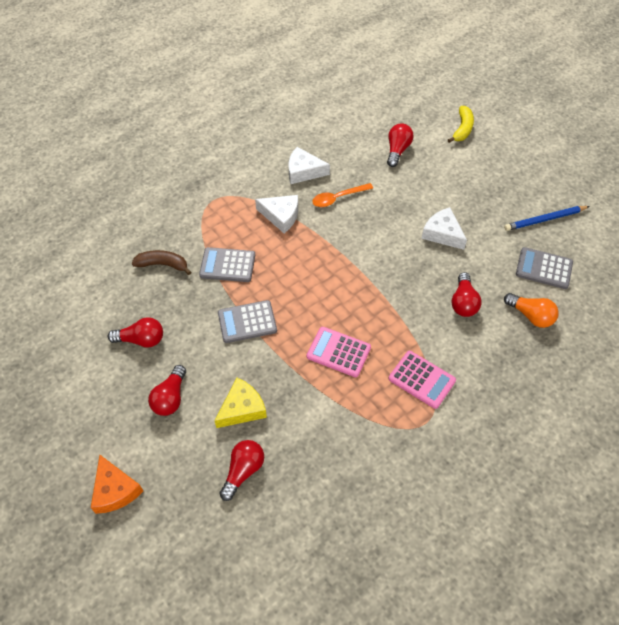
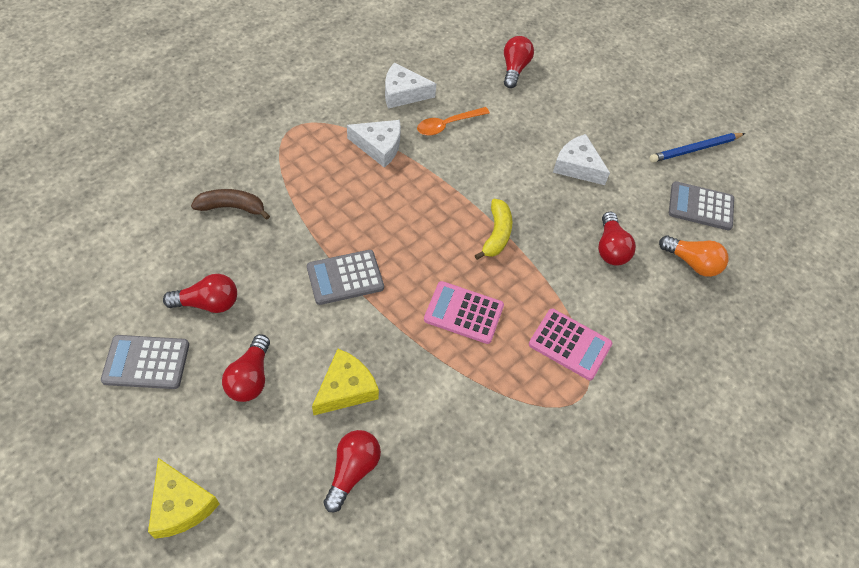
camera: 10 degrees left, 0 degrees up
(115, 490) = (181, 505): orange cheese -> yellow cheese
(227, 265) = (315, 207): grey calculator -> grey calculator (146, 362)
(462, 129) = (588, 45): yellow banana -> yellow banana (496, 234)

